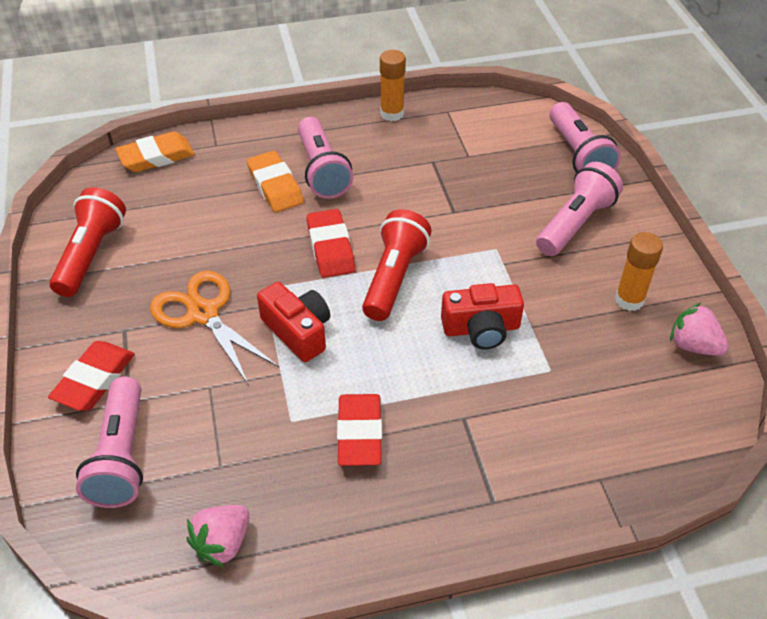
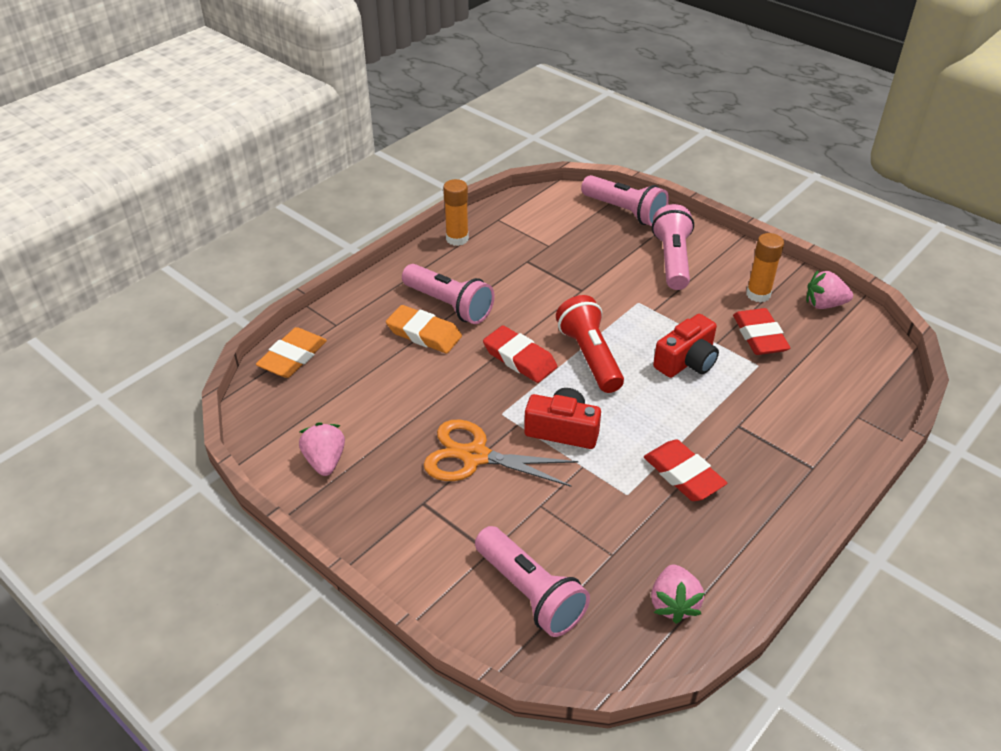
camera: 35 degrees left, 5 degrees down
(91, 254) = (325, 461): red flashlight -> pink strawberry
(94, 380) = (442, 552): red eraser -> red eraser (759, 336)

